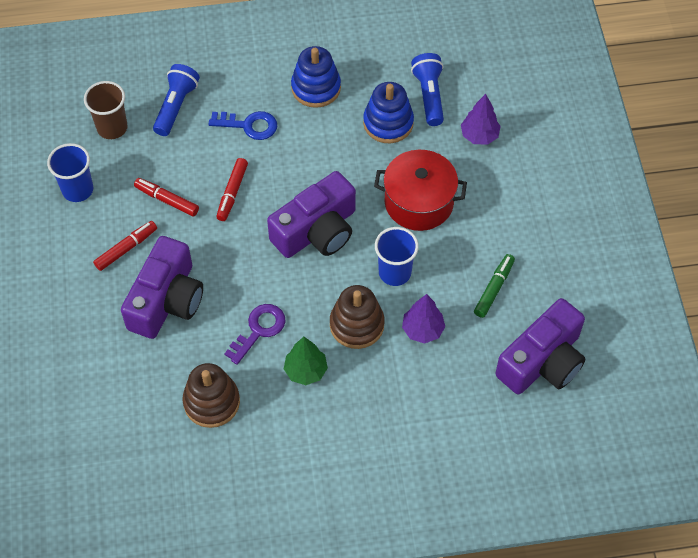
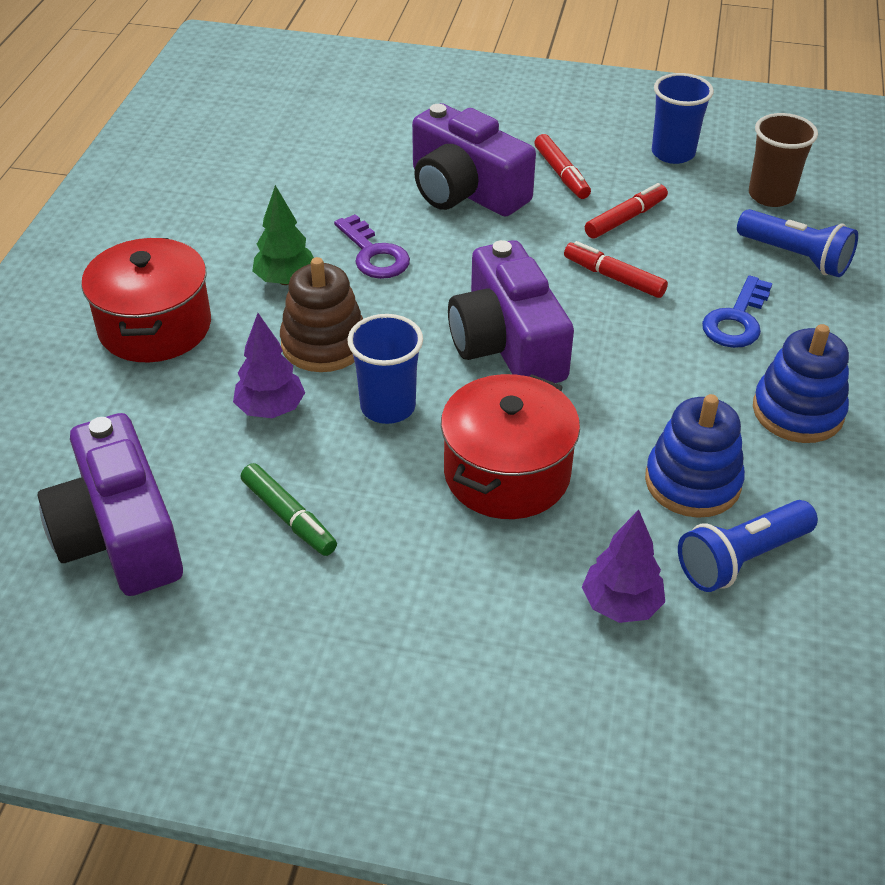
camera: 110 degrees right, 15 degrees down
(211, 402) = (297, 197): brown stacking toy -> none
(381, 426) = (155, 327): none -> red pot
(429, 95) = (741, 558): blue flashlight -> blue flashlight turned 135 degrees clockwise

